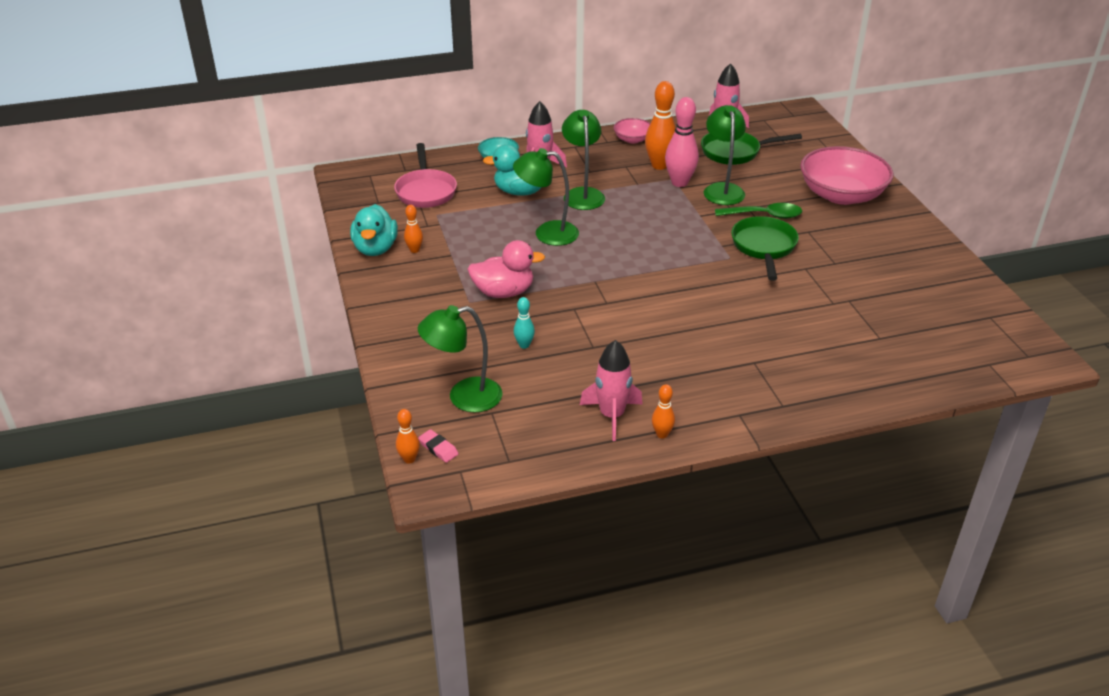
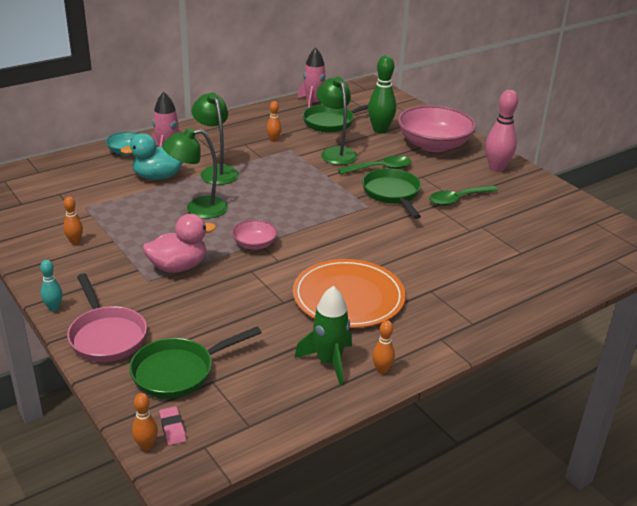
camera: 20 degrees left, 5 degrees down
(375, 249) = (34, 246): turquoise duck -> none
(425, 191) = (66, 187): pink pan -> pink pan (106, 336)
(438, 448) = (172, 428): pink eraser -> pink eraser turned 45 degrees clockwise
(464, 397) = (179, 372): green lamp -> green pan
(524, 345) = (218, 312): turquoise bowling pin -> turquoise bowling pin (54, 308)
(612, 416) = (328, 362): pink rocket -> green rocket
(632, 139) = (241, 122): pink bowl -> pink bowl (254, 244)
(659, 165) = (273, 140): orange bowling pin -> orange bowling pin, size x0.52
(662, 353) = (348, 297): none -> orange plate
(679, 182) = (297, 151): pink bowling pin -> pink bowling pin (496, 168)
(786, 169) = (380, 130): none -> green bowling pin
(836, 265) = (457, 199): none -> green spoon

